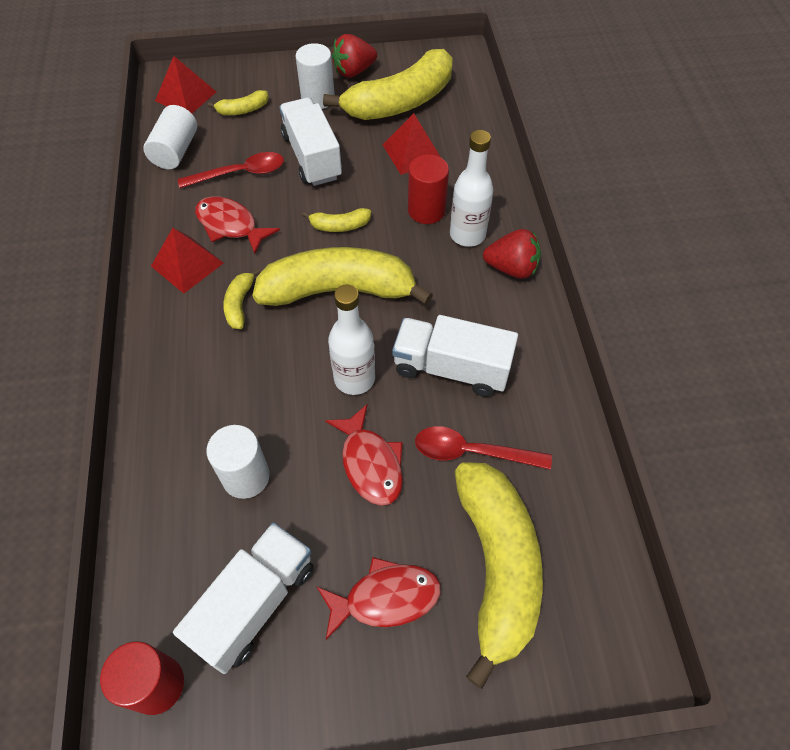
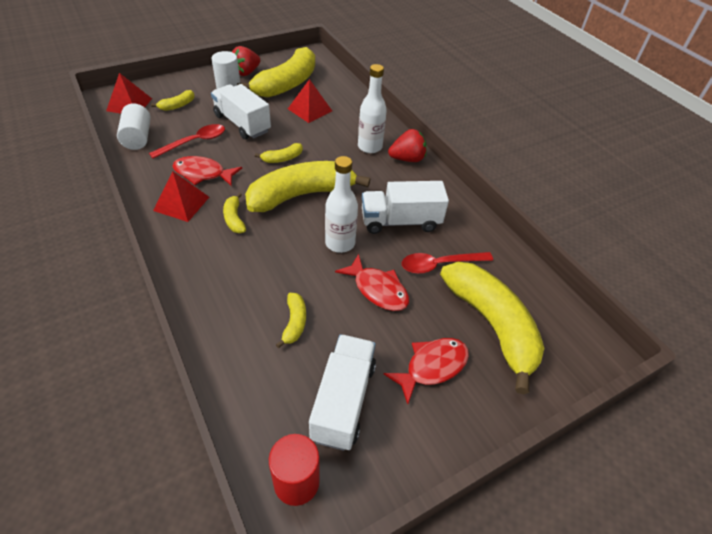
camera: 25 degrees left, 10 degrees down
(246, 477) = (294, 323): white cylinder -> yellow banana
(426, 210) = (336, 139): red cylinder -> none

